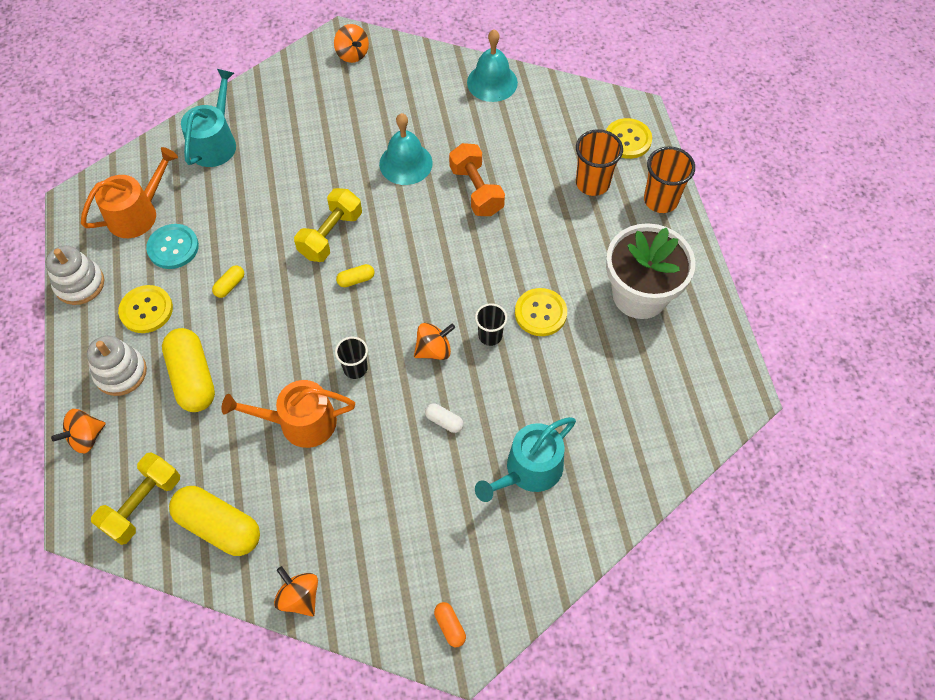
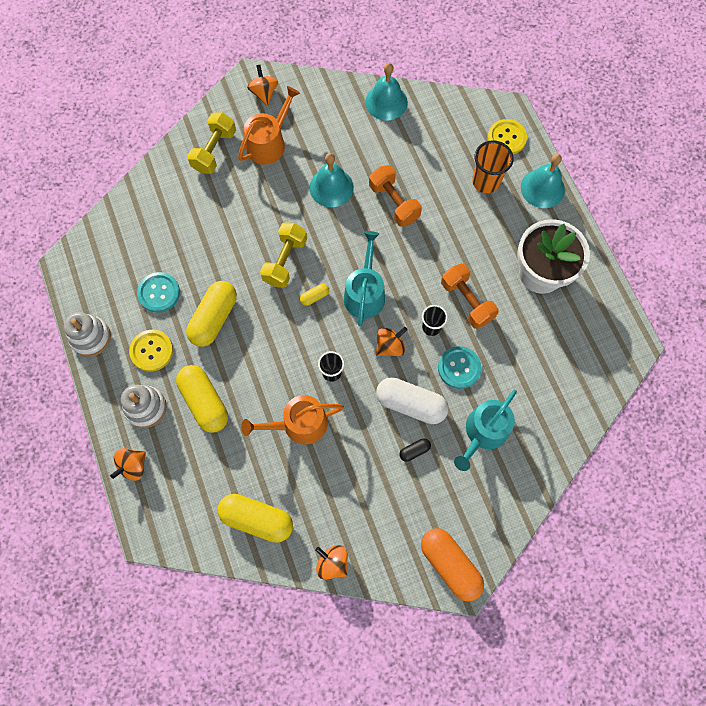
camera: 10 degrees left, 10 degrees up
(137, 213) = (121, 267): orange watering can -> orange watering can (269, 143)
(143, 504) = (193, 512): yellow dumbbell -> yellow dumbbell (214, 151)
(215, 142) = (169, 193): turquoise watering can -> turquoise watering can (365, 293)
(230, 285) = (214, 318): yellow capsule -> yellow capsule, size x2.22
(352, 54) = (264, 93): orange spinning top -> orange spinning top turned 150 degrees counterclockwise
(436, 478) = (414, 451): none -> black capsule
(444, 421) = (411, 404): white capsule -> white capsule, size x2.22
(450, 626) = (450, 564): orange capsule -> orange capsule, size x2.22
(514, 388) = (459, 368): none -> turquoise button
(540, 313) = (467, 301): yellow button -> orange dumbbell
(660, 200) = (542, 188): orange cup -> turquoise bell

